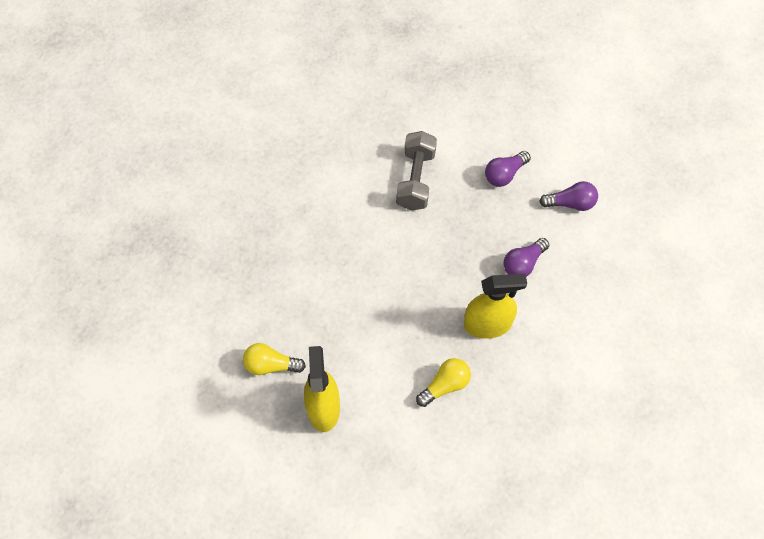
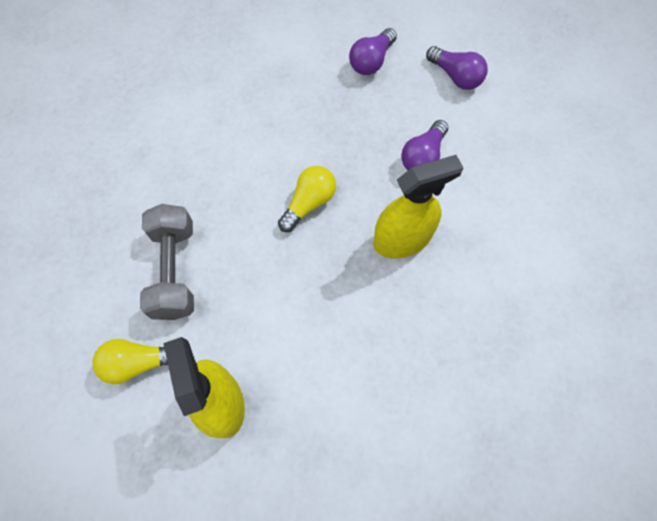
camera: 15 degrees left, 5 degrees up
(415, 180) = (270, 89): grey dumbbell -> grey dumbbell (174, 270)
(445, 385) = (371, 330): yellow light bulb -> yellow light bulb (309, 203)
(570, 203) = (455, 76): purple light bulb -> purple light bulb turned 60 degrees clockwise

